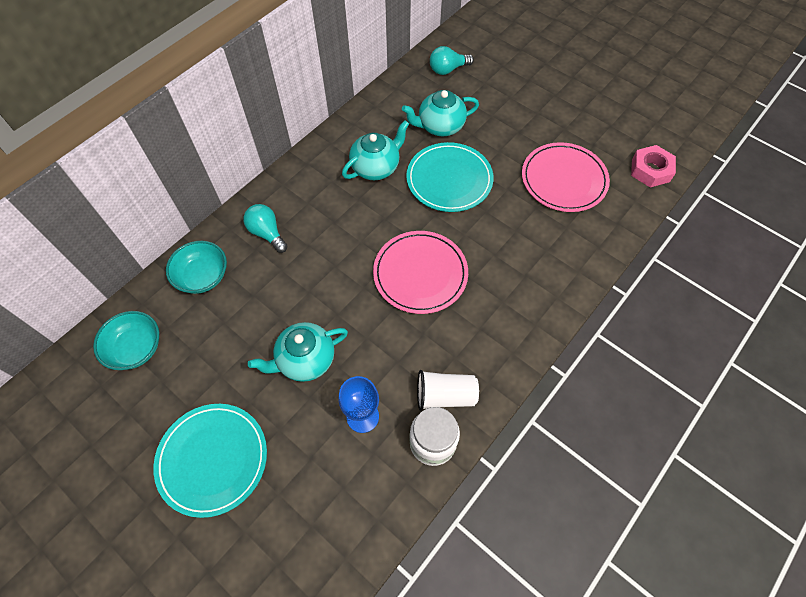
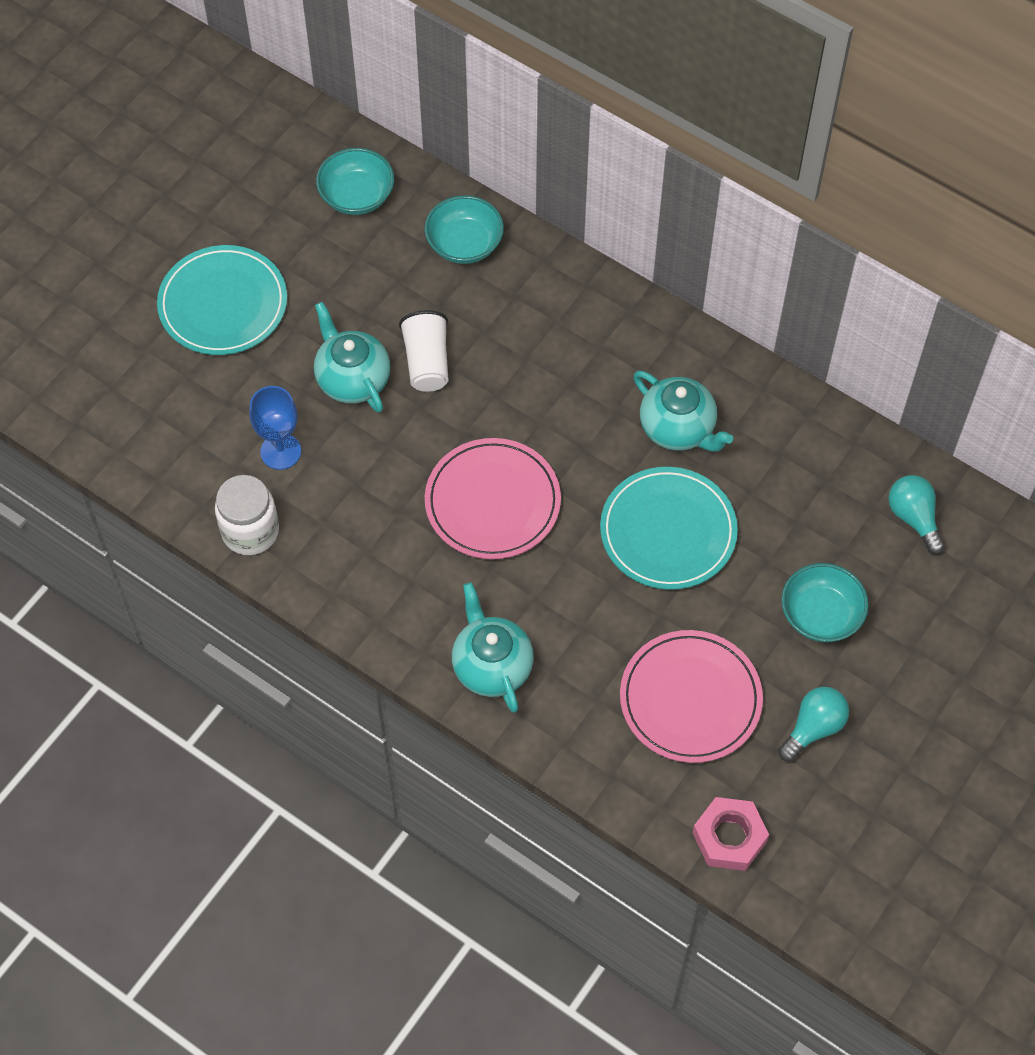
camera: 85 degrees right, 0 degrees up
(267, 233) = (541, 305): turquoise light bulb -> turquoise light bulb (813, 728)
(440, 126) = (778, 512): turquoise teapot -> turquoise teapot (491, 666)
(445, 395) = (312, 542): white cup -> white cup (427, 362)
(508, 115) = (821, 615): none -> turquoise bowl

